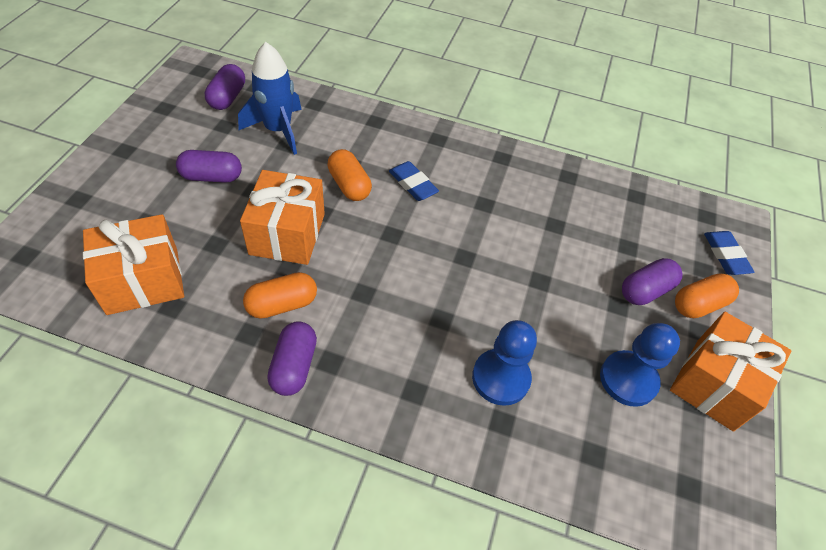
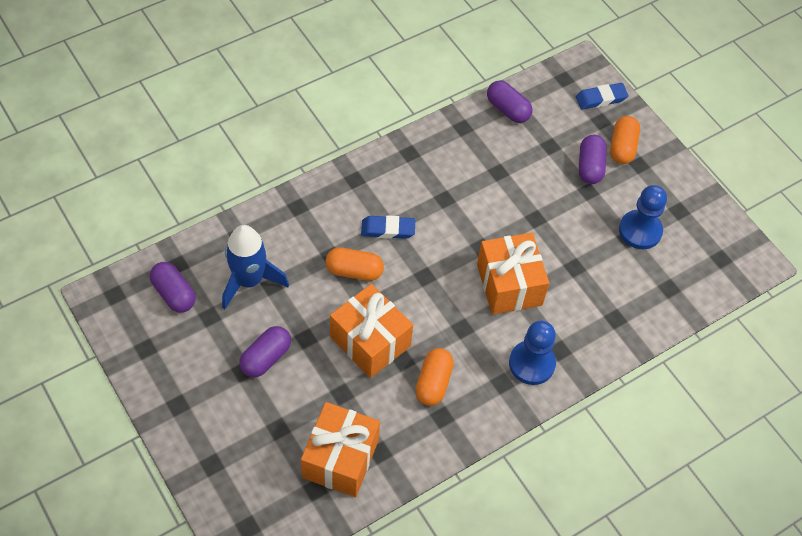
camera: 50 degrees left, 5 degrees up
(294, 366) = (489, 405): purple capsule -> purple capsule (508, 109)
(500, 378) = (587, 297): blue pawn -> blue pawn (531, 363)
(714, 383) = (676, 190): orange gift -> orange gift (509, 285)
(726, 255) = (601, 98): blue eraser -> blue eraser turned 45 degrees counterclockwise

